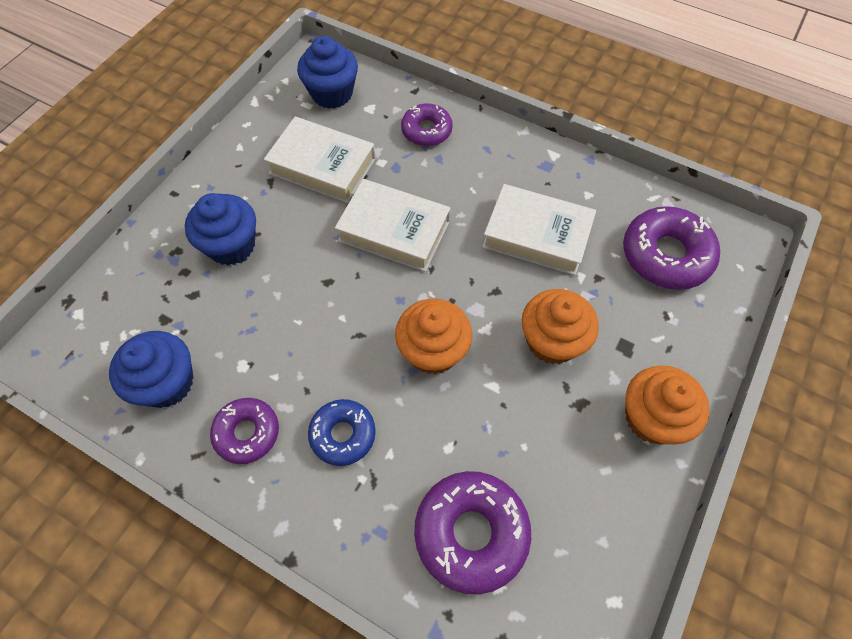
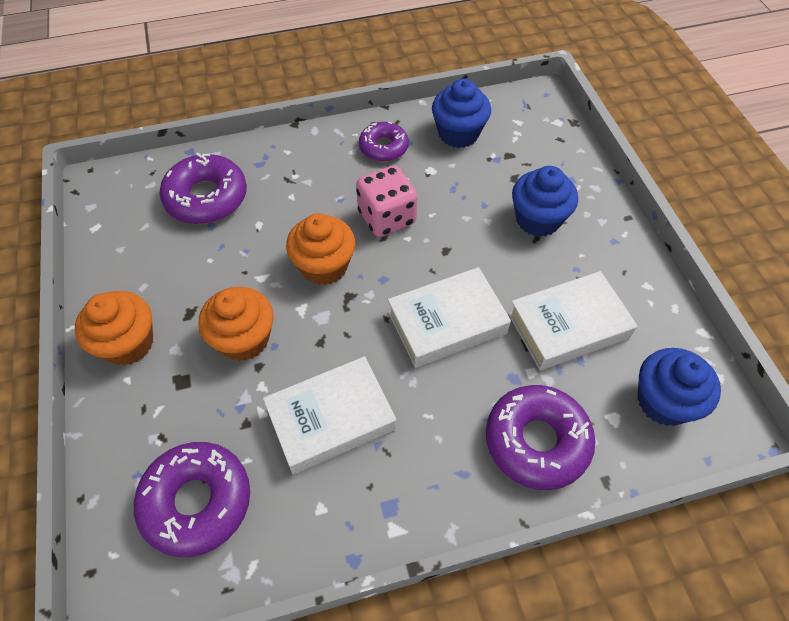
camera: 135 degrees right, 5 degrees down
(335, 351) = (387, 218): none -> pink dice
(343, 434) = (329, 184): blue donut -> none
(426, 130) = (536, 441): purple donut -> purple donut, size x1.60

